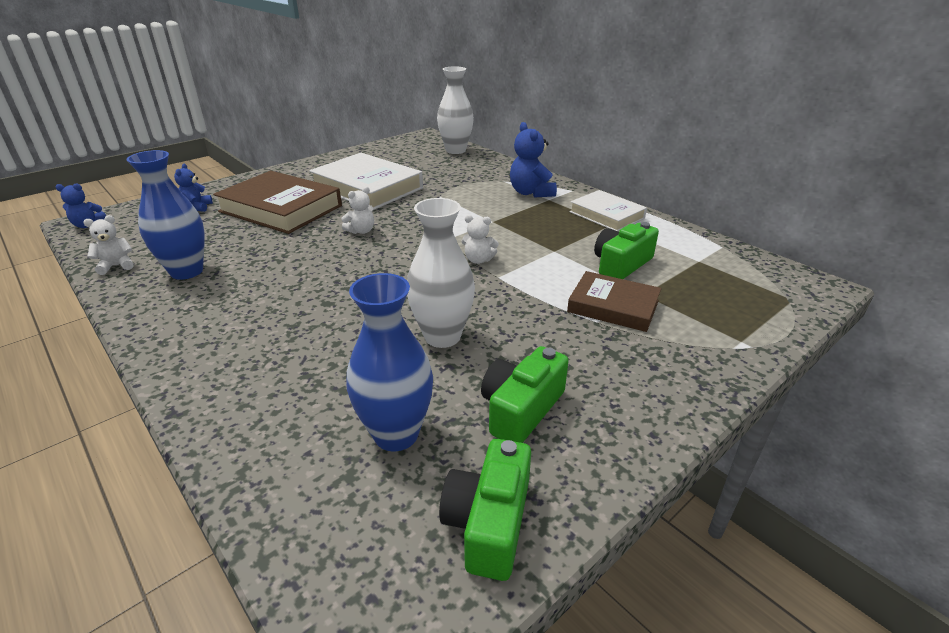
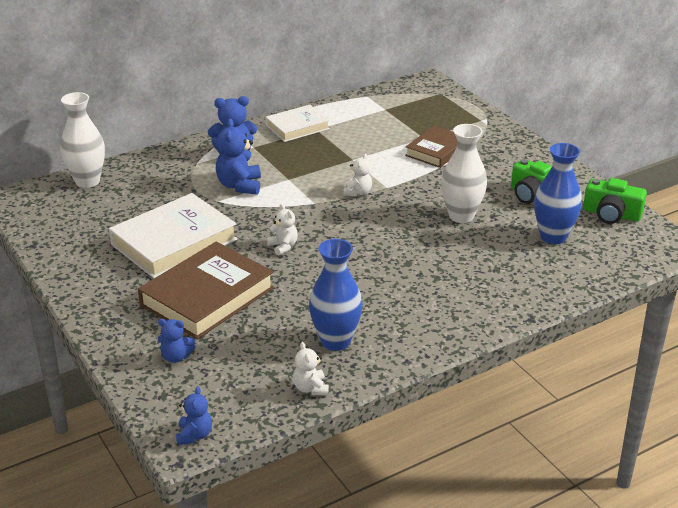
camera: 80 degrees left, 0 degrees up
(470, 201) = (239, 186): none -> blue teddy bear
(621, 265) = (382, 137): green camera -> none

